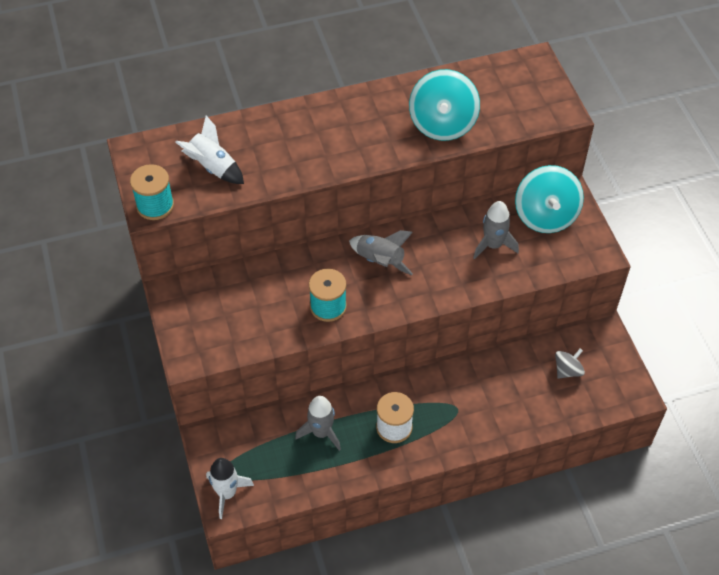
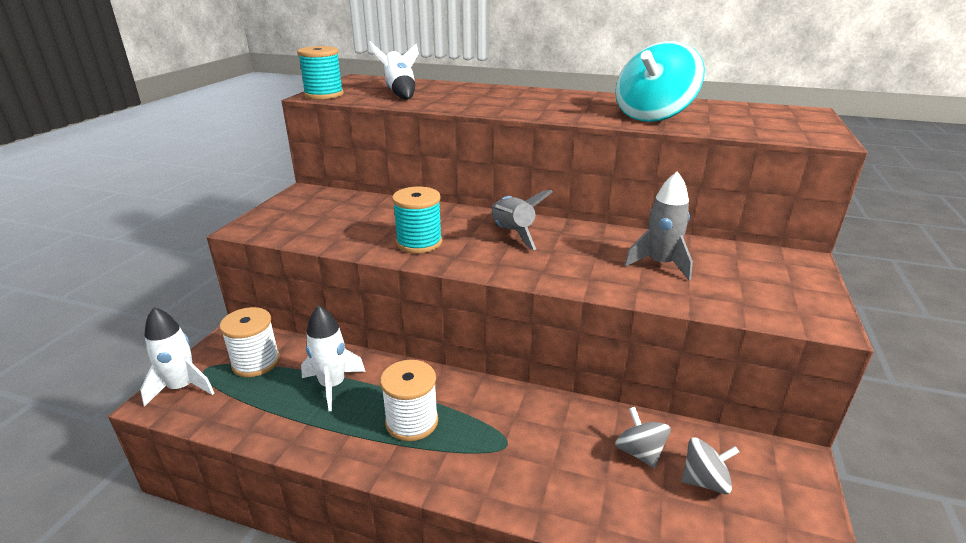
camera: 35 degrees right, 25 degrees down
(250, 447) = (256, 362): none -> white spool
(321, 432) = (332, 385): grey rocket -> white rocket
(527, 371) = (639, 452): none -> grey spinning top
(545, 216) = (754, 265): turquoise spinning top -> none

